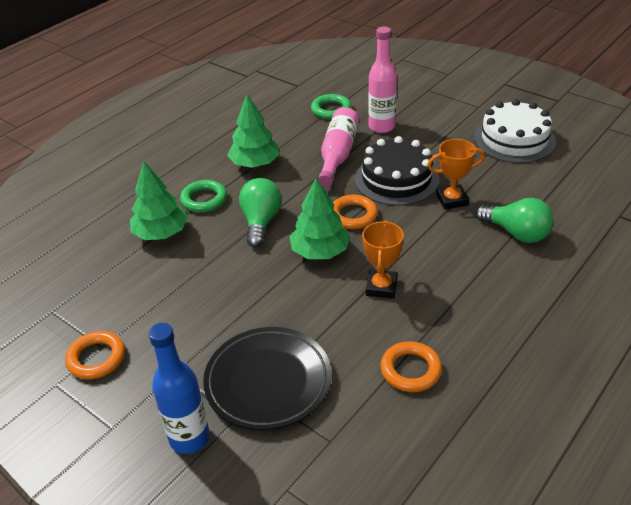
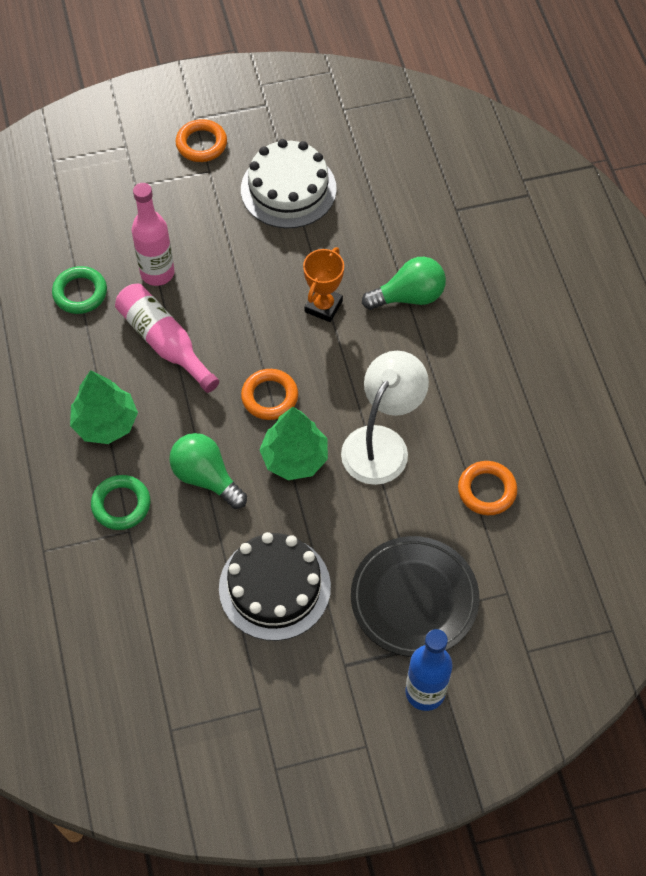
camera: 55 degrees left, 20 degrees up
(96, 358) = (272, 720): orange ring -> orange ring (201, 144)
(161, 233) = (140, 573): green tree -> none
(381, 287) = (382, 443): orange trophy -> white lamp
(396, 179) = (252, 324): black cake -> black cake (274, 587)

